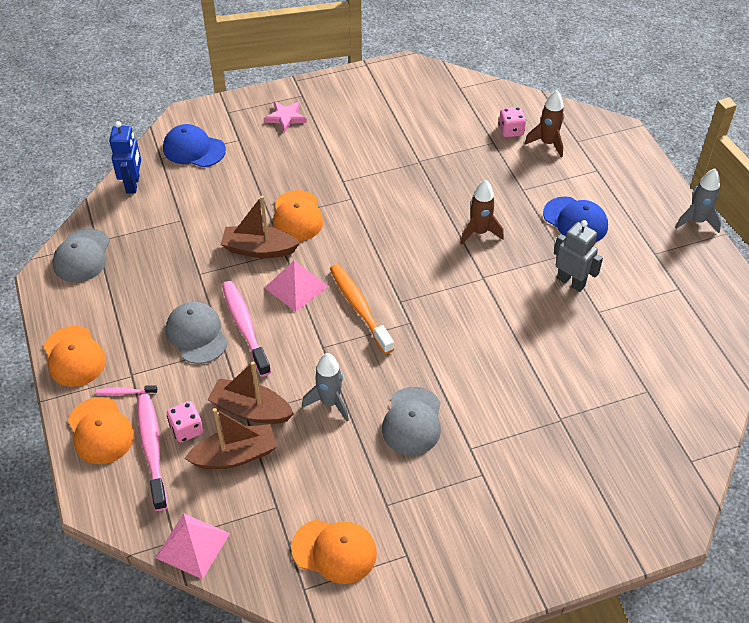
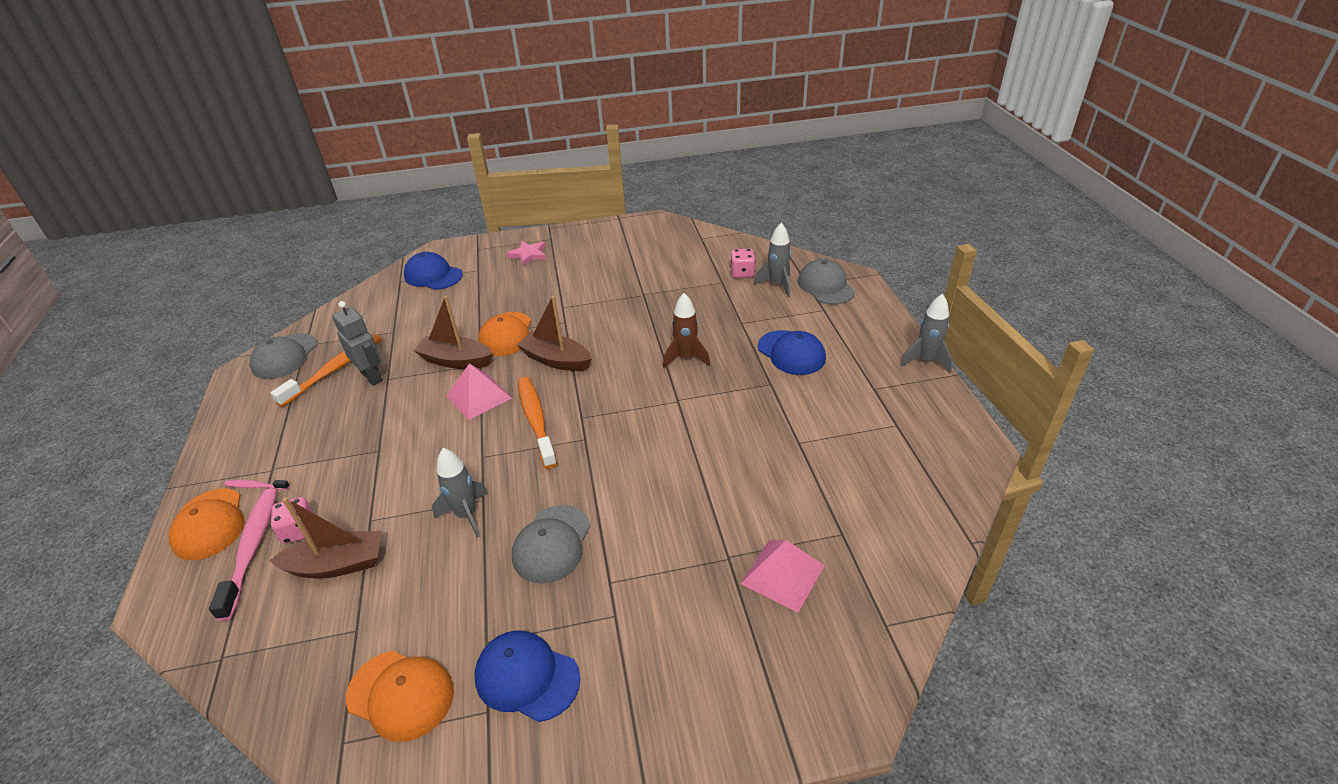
camera: 10 degrees right, 10 degrees down
(74, 356) = (225, 447): orange cap -> none
(133, 184) = (364, 300): blue robot -> none
(141, 267) = (335, 370): none -> orange toothbrush
(193, 545) = (238, 668): pink pyramid -> pink pyramid (783, 574)
(197, 334) = (358, 434): grey cap -> grey cap (826, 286)
(245, 327) = (409, 431): pink toothbrush -> none
(251, 410) = (377, 516): brown boat -> brown boat (556, 360)
(428, 527) = (527, 677): none -> blue cap
(547, 143) = (777, 285): brown rocket -> grey rocket
(571, 282) = (774, 410): grey robot -> grey robot (372, 376)

